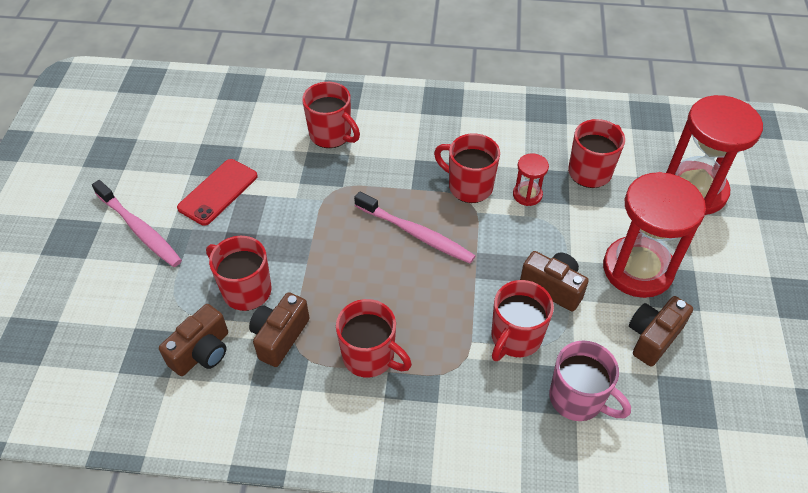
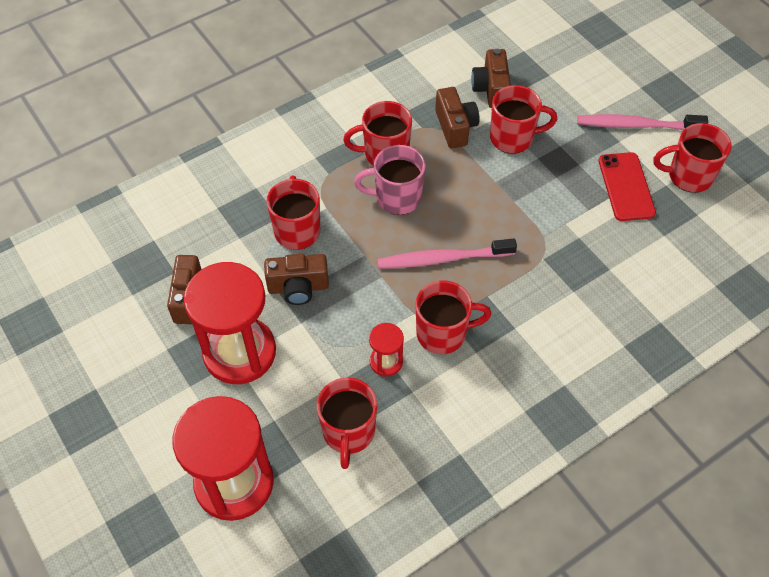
camera: 140 degrees right, 5 degrees up
(331, 135) = (610, 299): red mug -> red mug (688, 176)
(578, 399) = (223, 218): pink mug -> pink mug (396, 198)

